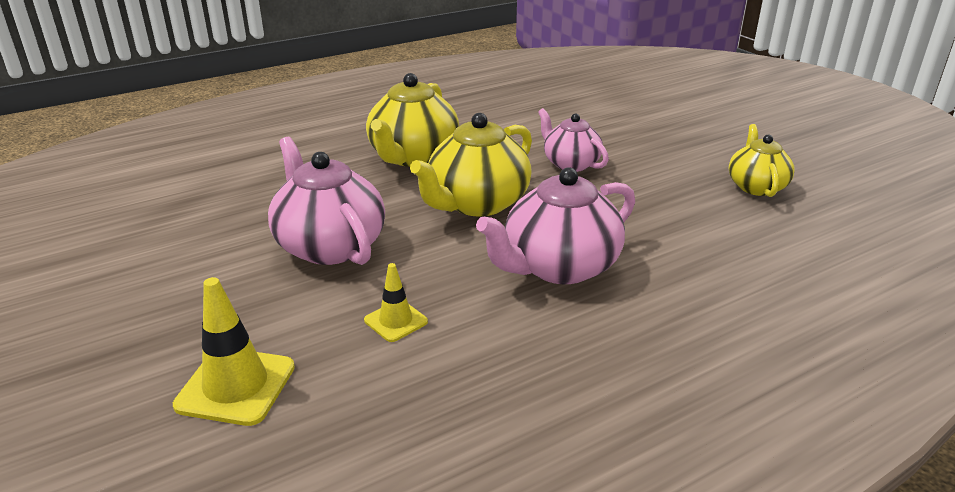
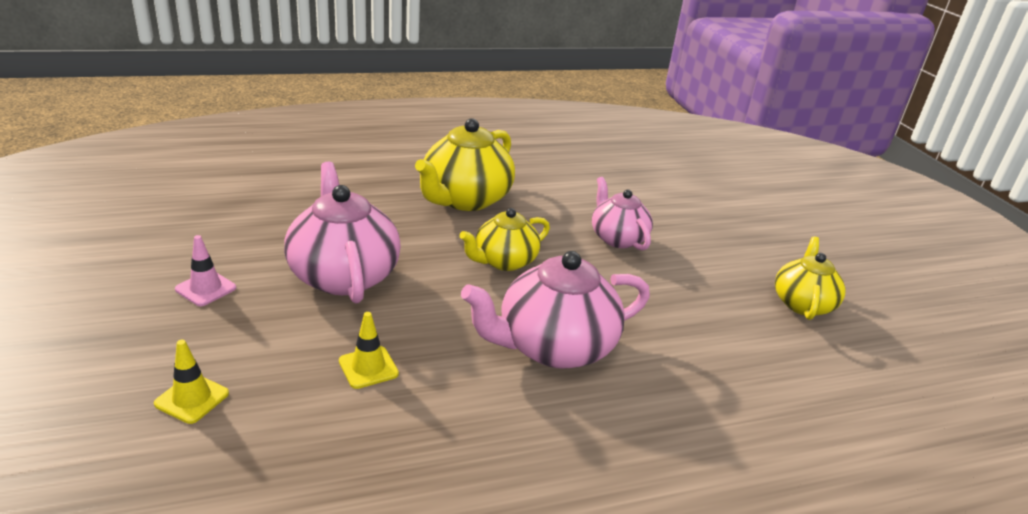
camera: 10 degrees right, 0 degrees up
(197, 285) = (206, 288): none -> pink traffic cone
(236, 386) = (192, 398): yellow traffic cone -> yellow traffic cone, size x0.59
(477, 203) = (504, 261): yellow teapot -> yellow teapot, size x0.62

